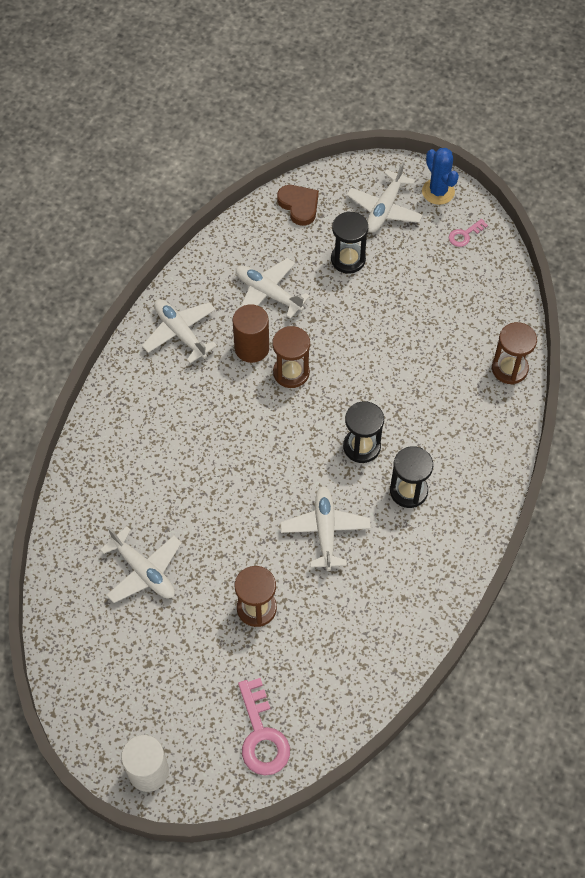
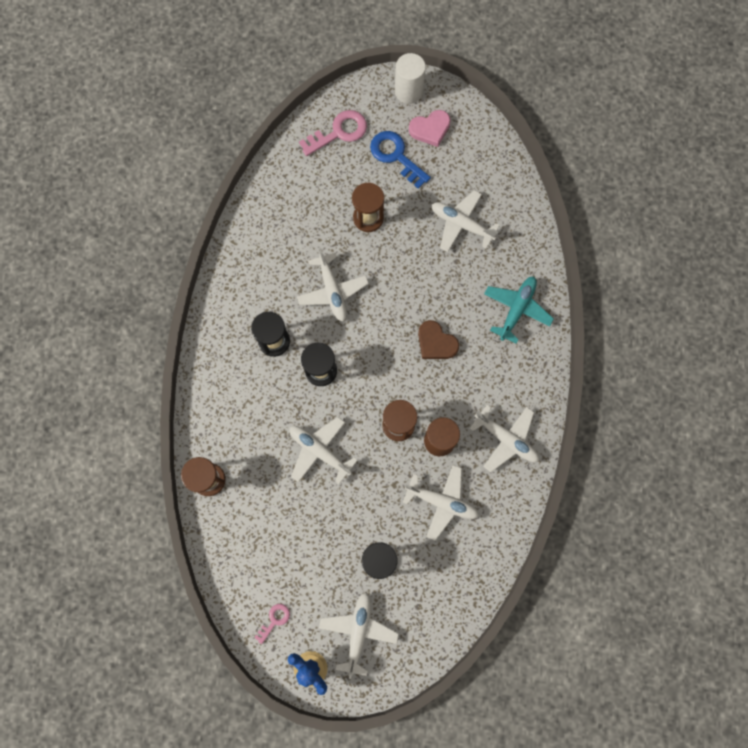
camera: 165 degrees right, 15 degrees up
(116, 457) = (516, 309): none -> turquoise plane
(138, 707) = (430, 129): none -> pink heart
(196, 681) = (396, 156): none -> blue key
(261, 735) = (339, 132): pink key -> pink key turned 90 degrees clockwise
(299, 205) = (442, 612): brown heart -> brown heart (436, 342)
(383, 368) = (320, 451): none -> white plane

